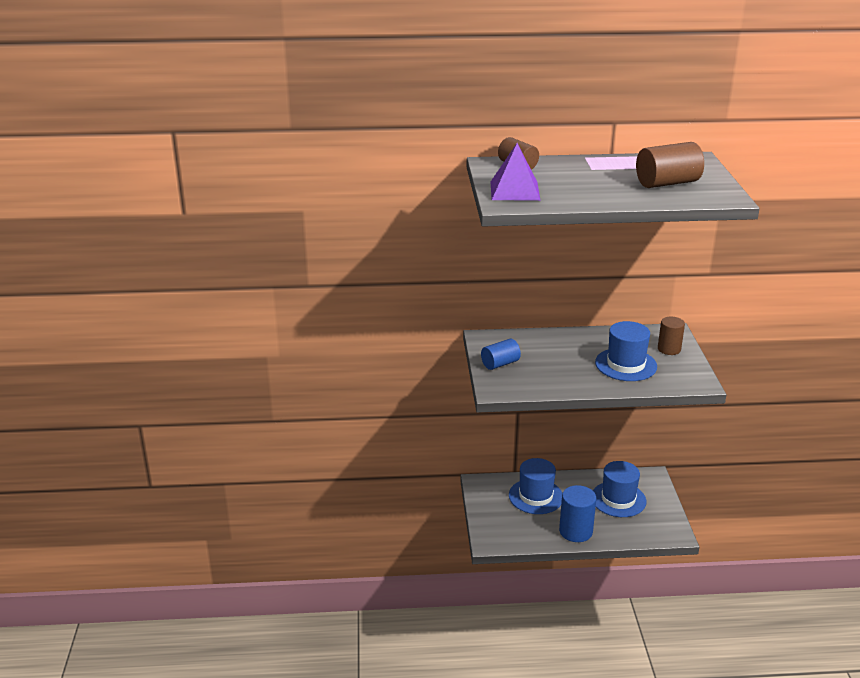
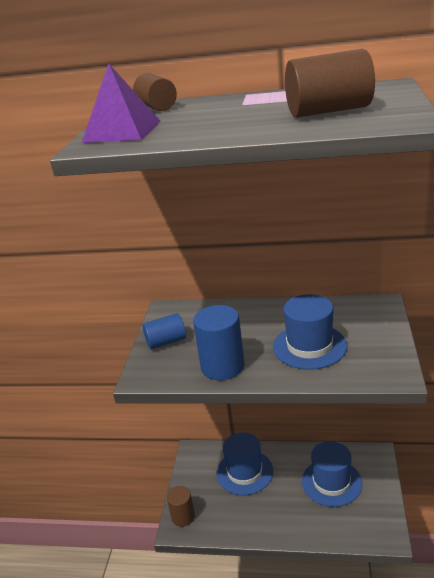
camera: 15 degrees right, 0 degrees up
(575, 531) = (273, 521): blue cylinder -> blue cylinder (222, 366)
(669, 349) = (369, 326): brown cylinder -> brown cylinder (183, 517)

